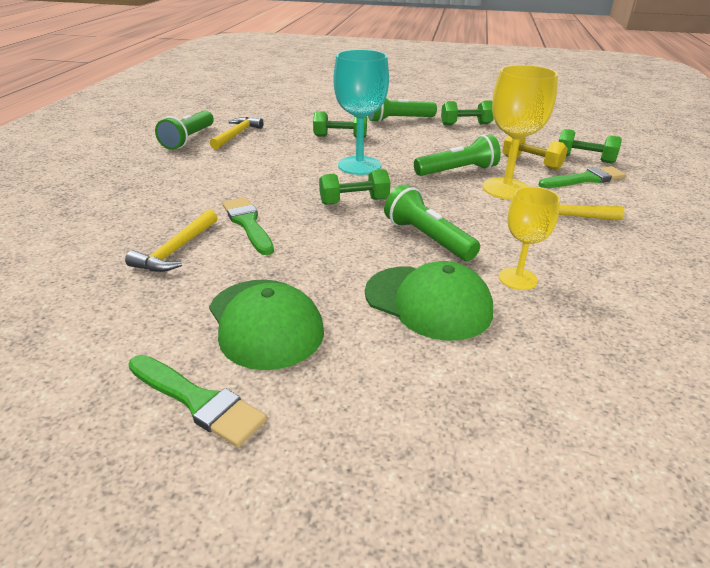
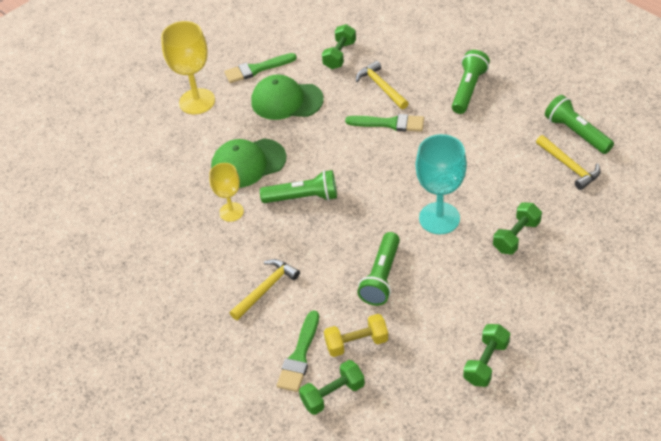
camera: 130 degrees right, 15 degrees up
(354, 201) = (379, 186): green dumbbell -> green dumbbell (339, 55)
(398, 120) = (538, 309): green flashlight -> green flashlight (468, 89)
(506, 189) = (328, 286): yellow goblet -> yellow goblet (197, 101)

